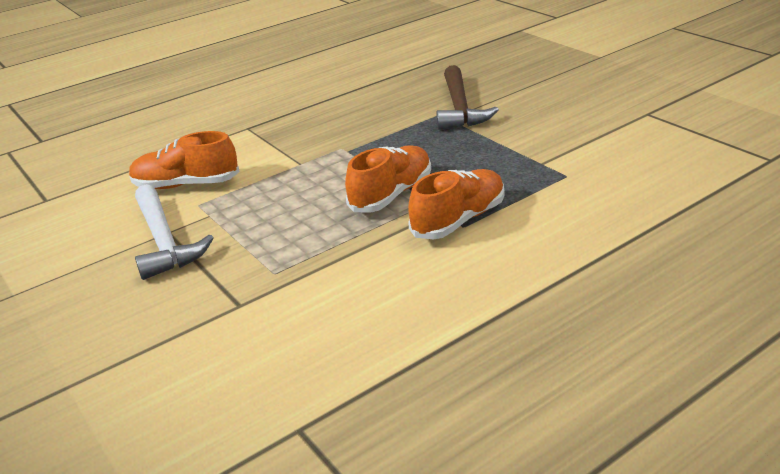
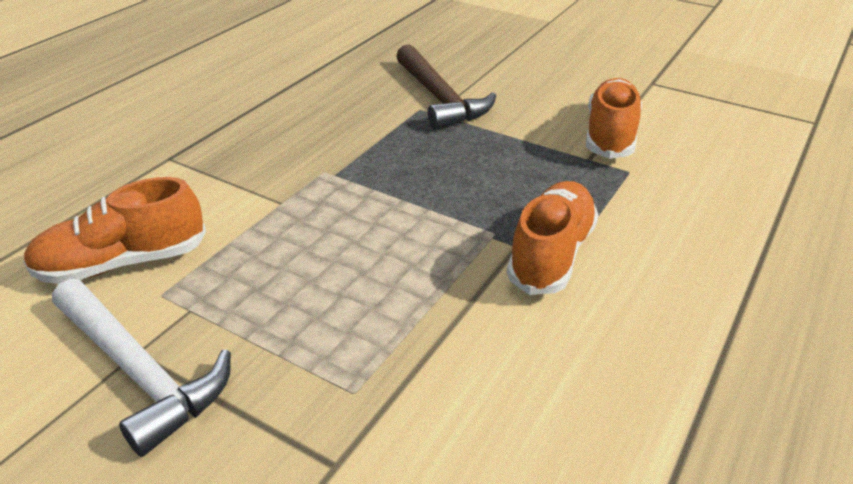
camera: 25 degrees left, 5 degrees up
(391, 194) = (438, 230): orange shoe -> orange shoe (610, 135)

